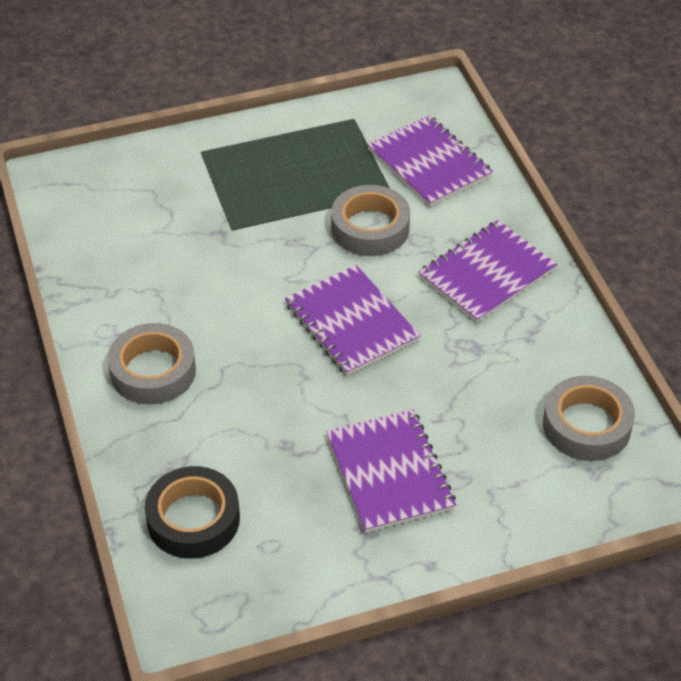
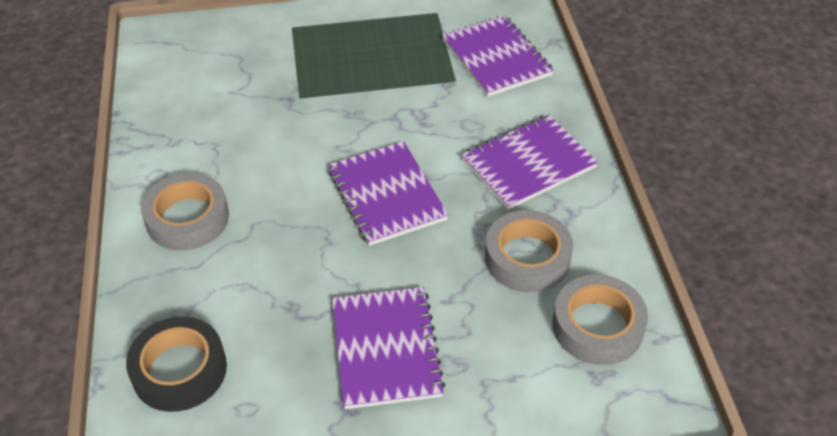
camera: 10 degrees right, 0 degrees up
(370, 228) = (427, 109): grey tape -> grey tape (527, 258)

